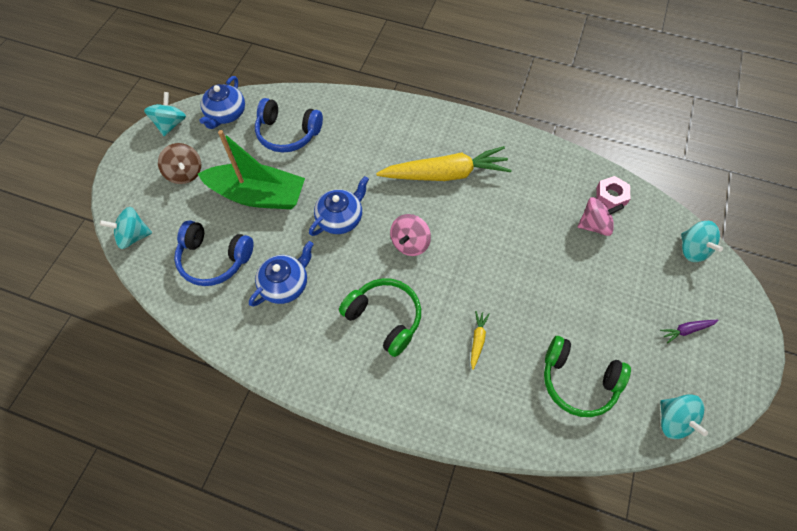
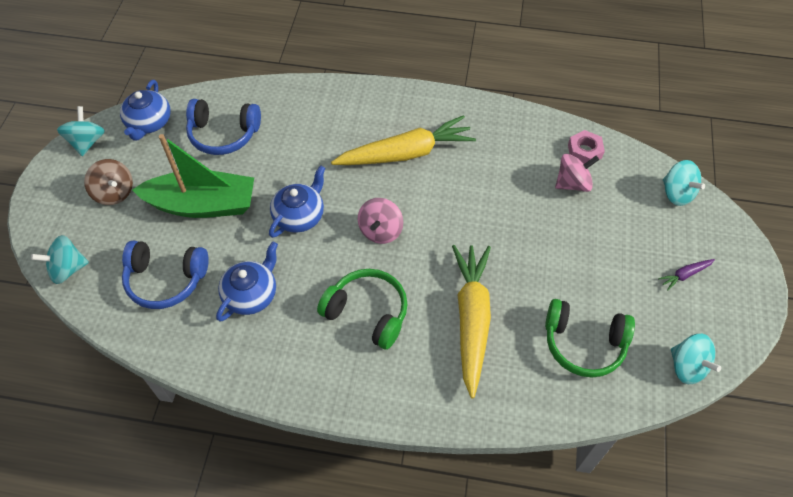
camera: 10 degrees left, 5 degrees down
(477, 340) = (471, 319): yellow carrot -> yellow carrot, size x2.49

